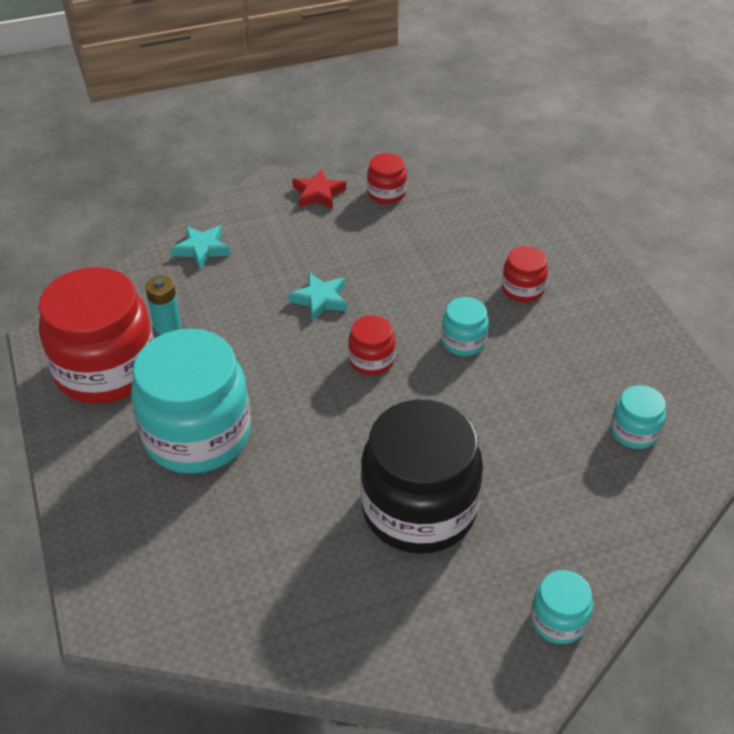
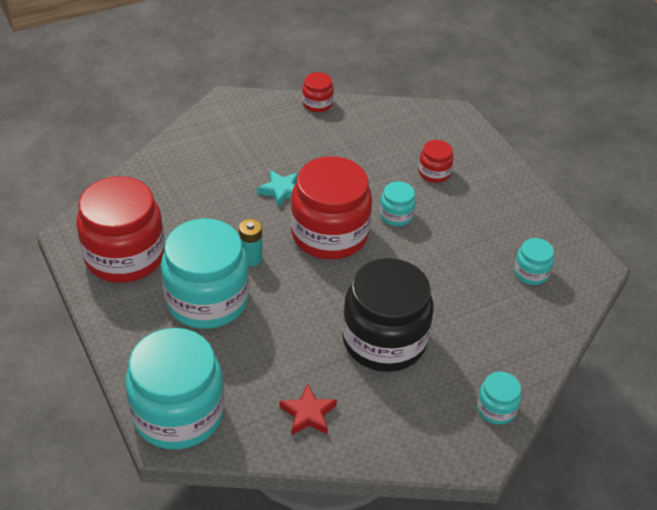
camera: 10 degrees left, 0 degrees up
(127, 585) = (178, 413): none -> turquoise jar
(167, 326) = (165, 219): turquoise battery -> turquoise battery (251, 258)
(202, 249) = (180, 157): turquoise star -> none
(318, 194) = (263, 107): red star -> red star (308, 414)
(371, 360) = (329, 234): red jar -> red jar, size x2.21

